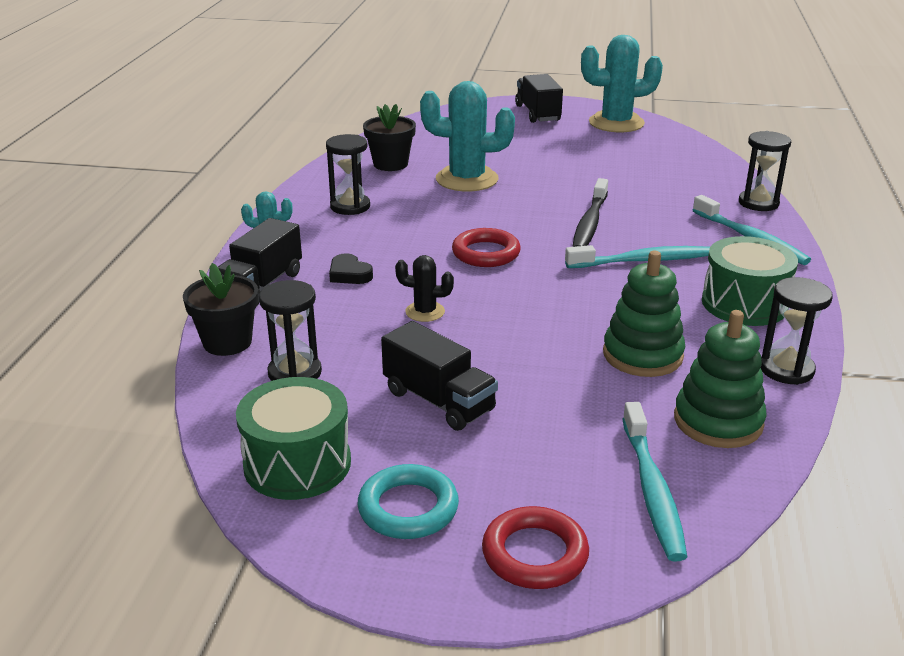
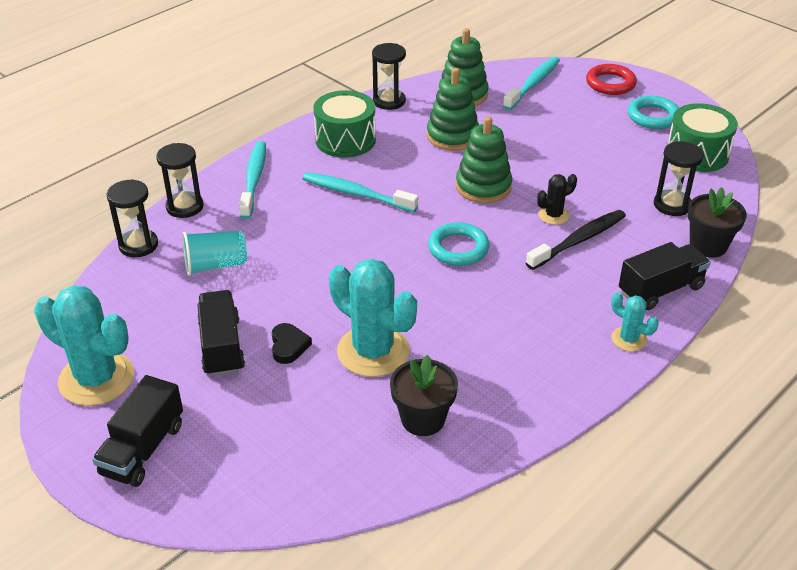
camera: 145 degrees left, 10 degrees up
(349, 274) = (582, 272): black heart -> black heart (288, 346)
(350, 206) = (522, 360): black hourglass -> black hourglass (138, 245)
(425, 312) = (553, 215): black cactus -> black cactus turned 75 degrees counterclockwise
(439, 401) = (596, 156): black truck -> black truck (222, 346)
(486, 253) = (458, 248): red ring -> turquoise ring
(531, 312) = (483, 187): none -> green stacking toy
(590, 223) = (341, 243): black toothbrush -> black toothbrush (578, 240)
(657, 182) = (215, 265): none -> turquoise cup

